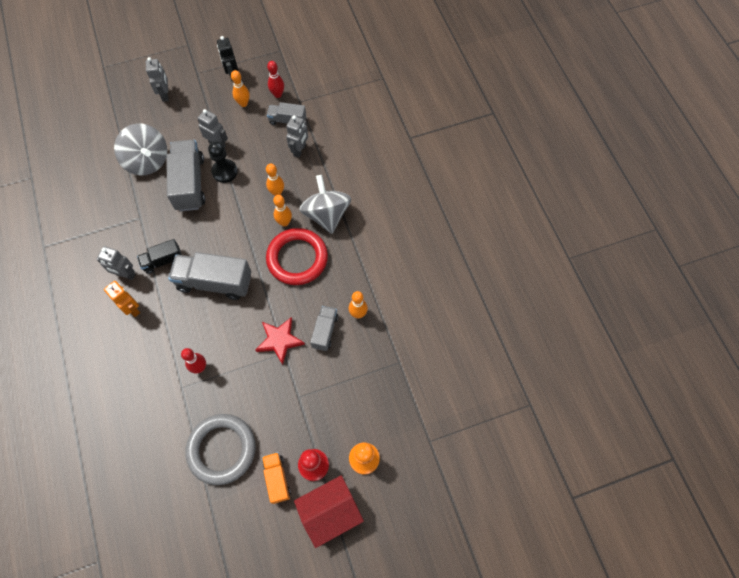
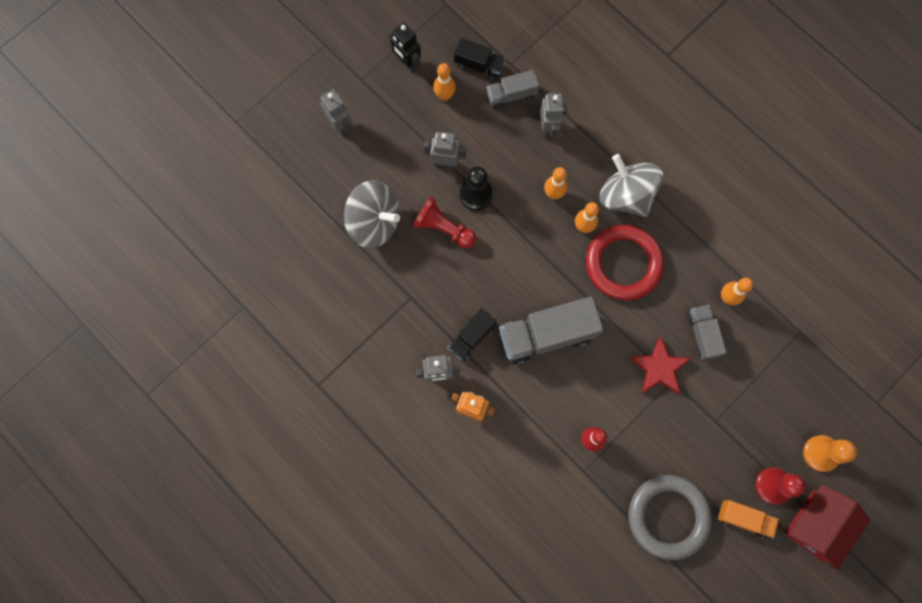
camera: 25 degrees left, 10 degrees up
(190, 183) = (443, 228): grey truck -> red pawn
(277, 94) = (479, 65): red bowling pin -> black truck
(277, 479) = (744, 518): orange truck -> orange truck turned 150 degrees clockwise

